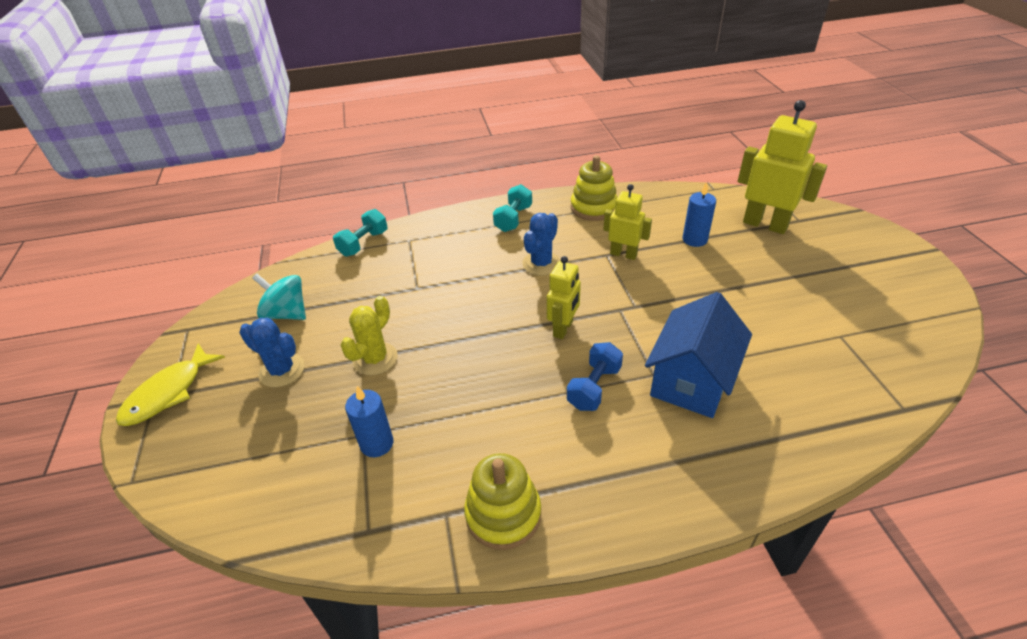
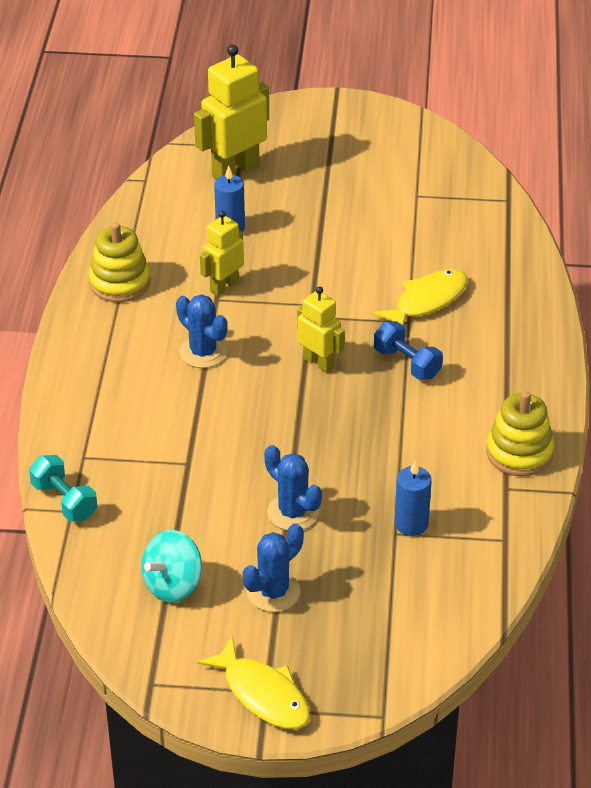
camera: 75 degrees left, 0 degrees up
(375, 359) = (293, 512): yellow cactus -> blue cactus
(513, 219) = (98, 354): turquoise dumbbell -> none
(691, 380) = (426, 301): blue house -> yellow fish

